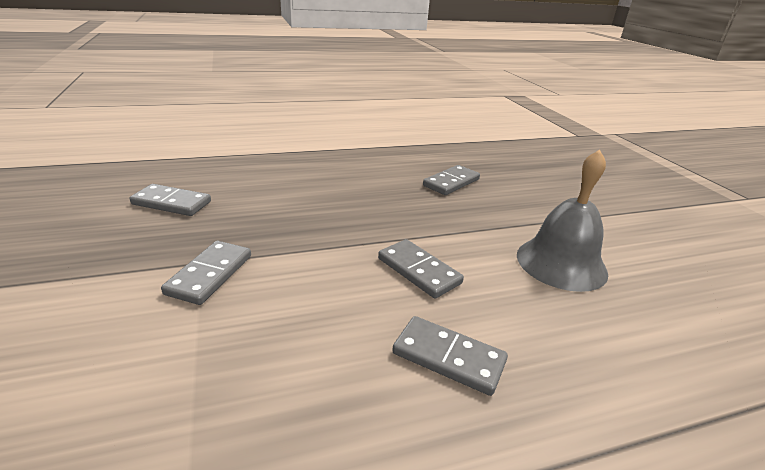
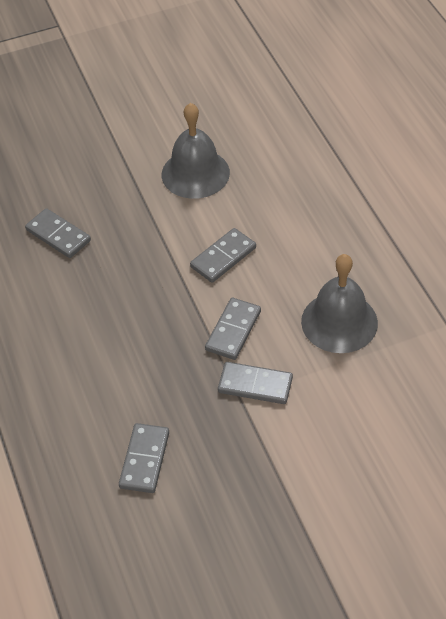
camera: 90 degrees left, 20 degrees up
(272, 371) = (339, 322): none -> grey bell
(448, 357) = (309, 241): grey domino -> grey domino (233, 330)

